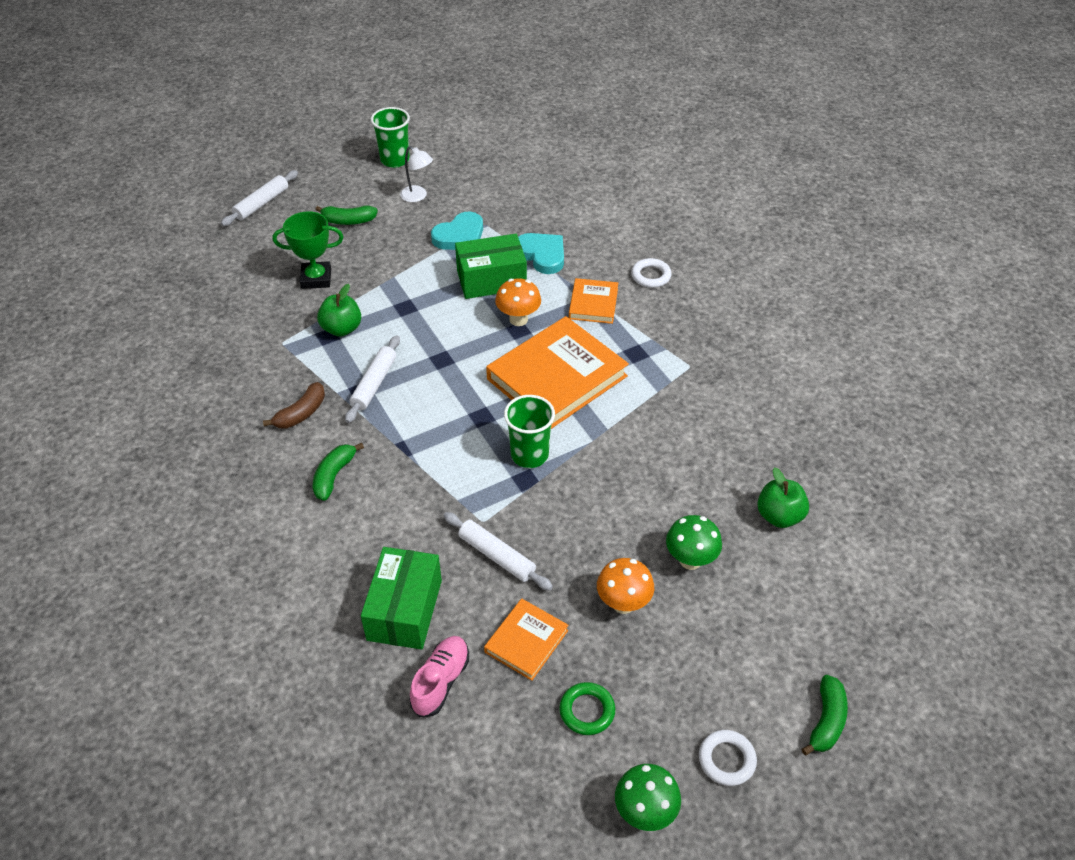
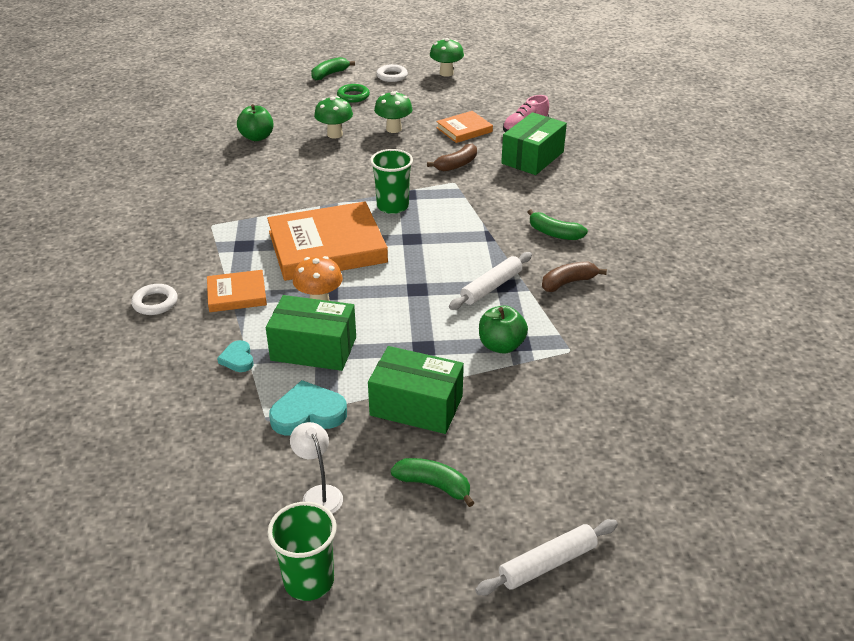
camera: 155 degrees left, 10 degrees down
(316, 278) = (508, 412): green trophy -> none
(334, 476) = (554, 233): green banana -> green banana turned 75 degrees clockwise
(386, 263) = (416, 406): none -> green box
(497, 556) = (456, 165): white rolling pin -> brown banana
(542, 255) = (237, 359): turquoise heart -> turquoise heart, size x0.57
(587, 711) = (449, 102): green ring -> green ring (353, 96)
(593, 304) = (237, 294): orange book -> orange book turned 45 degrees clockwise
(623, 603) = (393, 129): orange mushroom -> green mushroom

